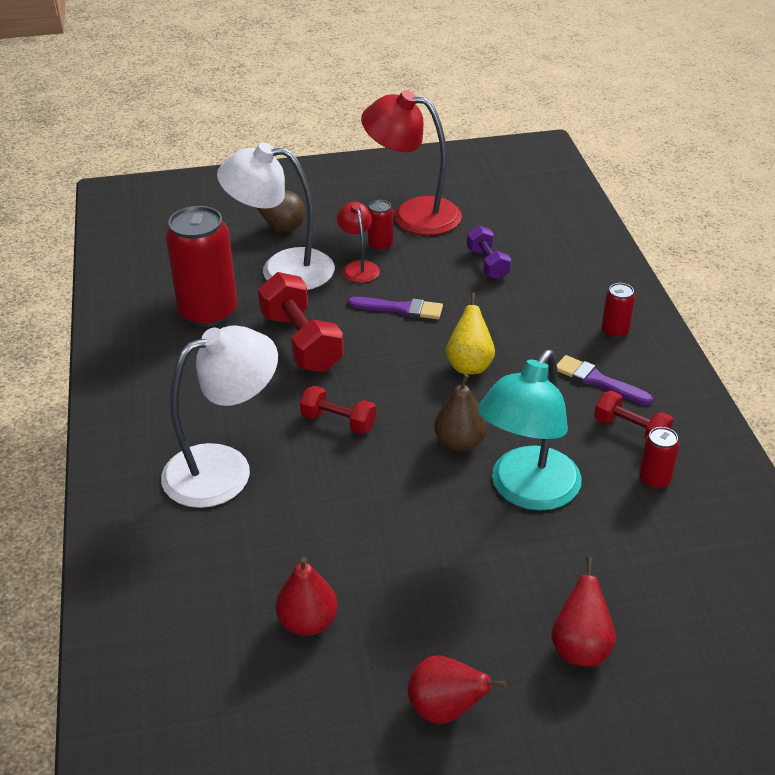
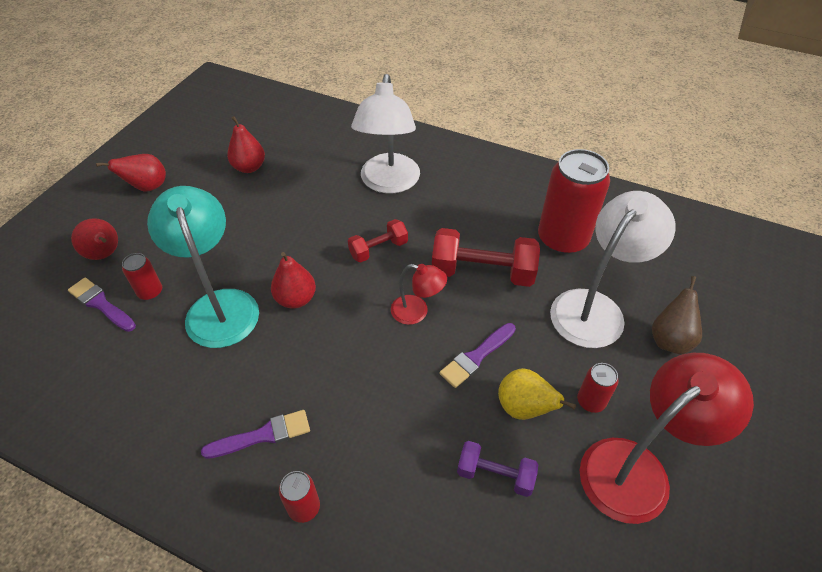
camera: 125 degrees right, 10 degrees up
(359, 267) = (562, 363): red lamp -> red lamp (417, 312)
(459, 442) = (296, 299): brown pear -> red pear
(469, 365) = (365, 357): yellow pear -> yellow pear (524, 408)
(631, 430) = (195, 412): red dumbbell -> none
(631, 588) = (101, 304): none -> purple brush
(654, 479) = (143, 386): red can -> red can (150, 292)

